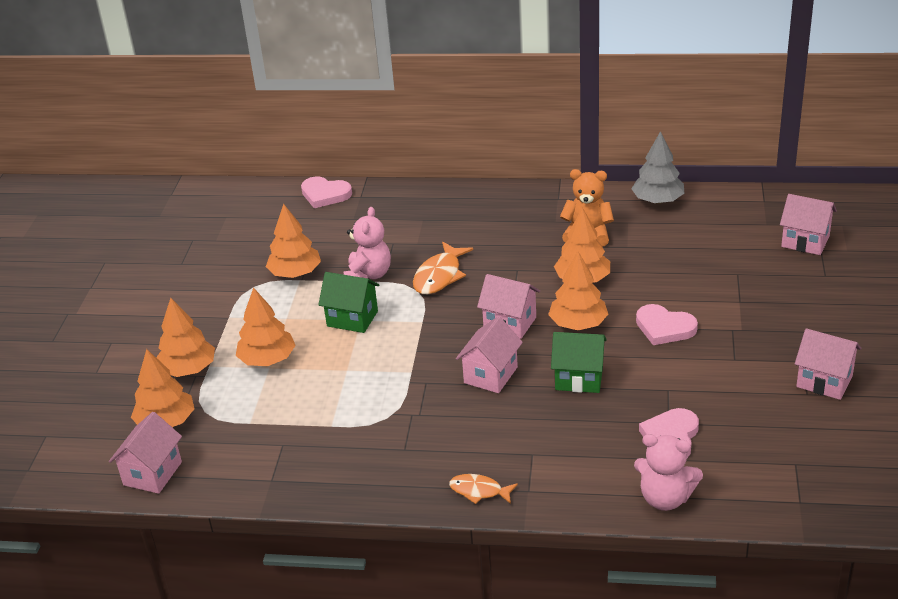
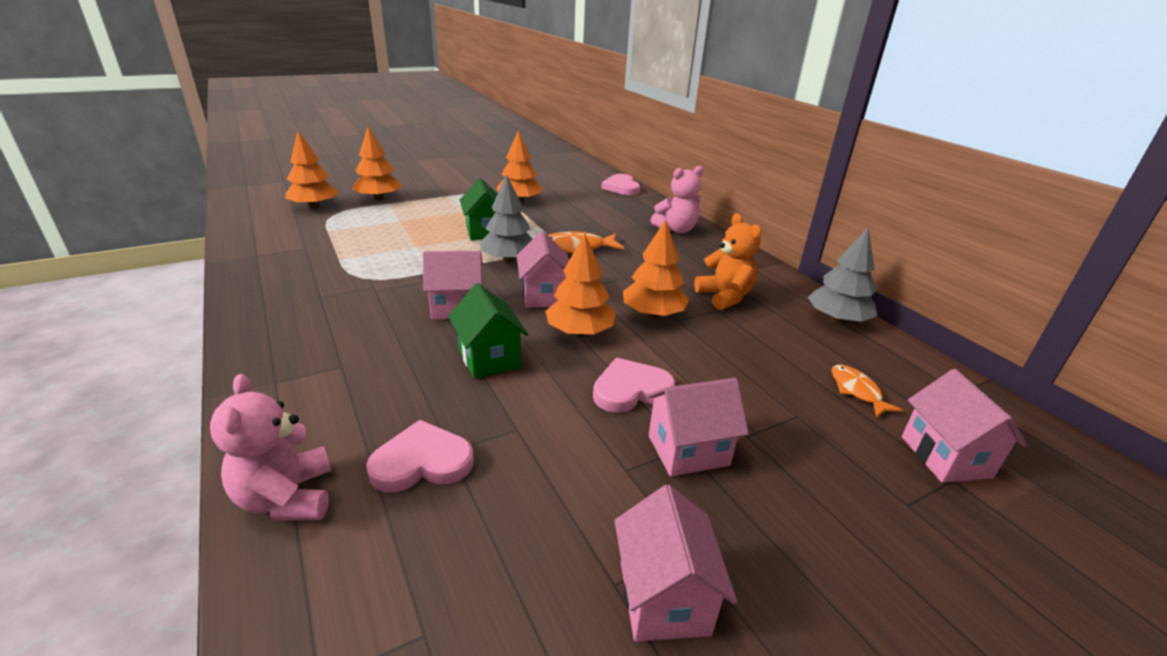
camera: 50 degrees right, 5 degrees down
(152, 473) = (252, 216): pink house -> pink house (688, 450)
(267, 360) = (408, 217): orange tree -> none
(368, 275) = (545, 223): pink teddy bear -> pink teddy bear (676, 230)
(427, 322) = (509, 259): none -> grey tree
(479, 491) = (266, 352): orange fish -> orange fish (857, 391)
(664, 328) = (631, 390): pink heart -> pink heart turned 75 degrees clockwise

